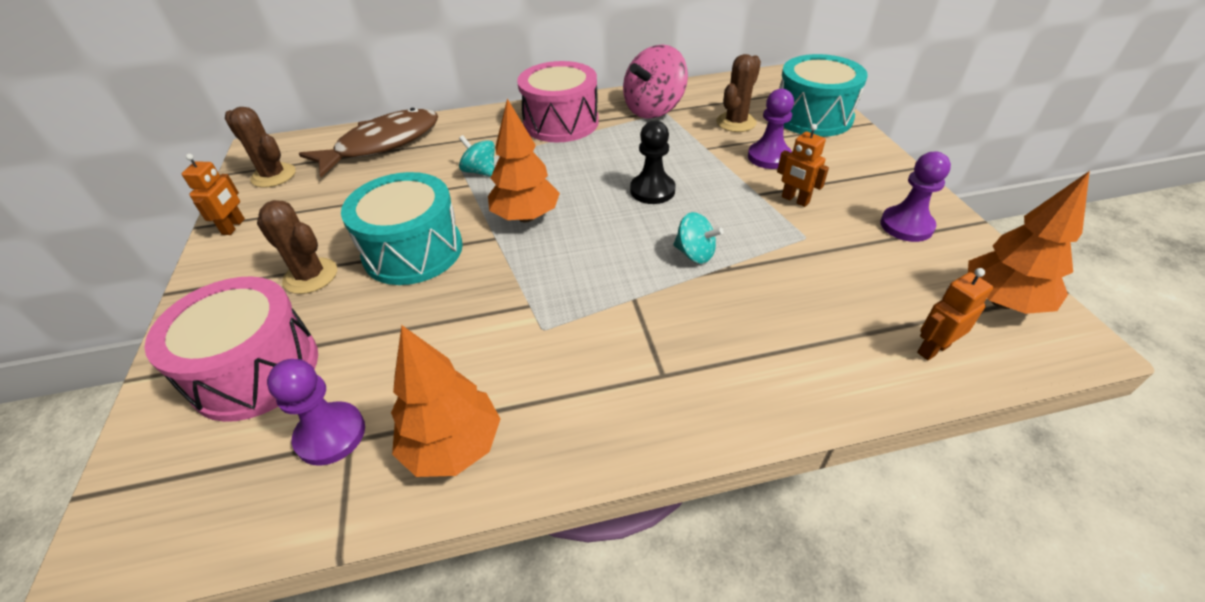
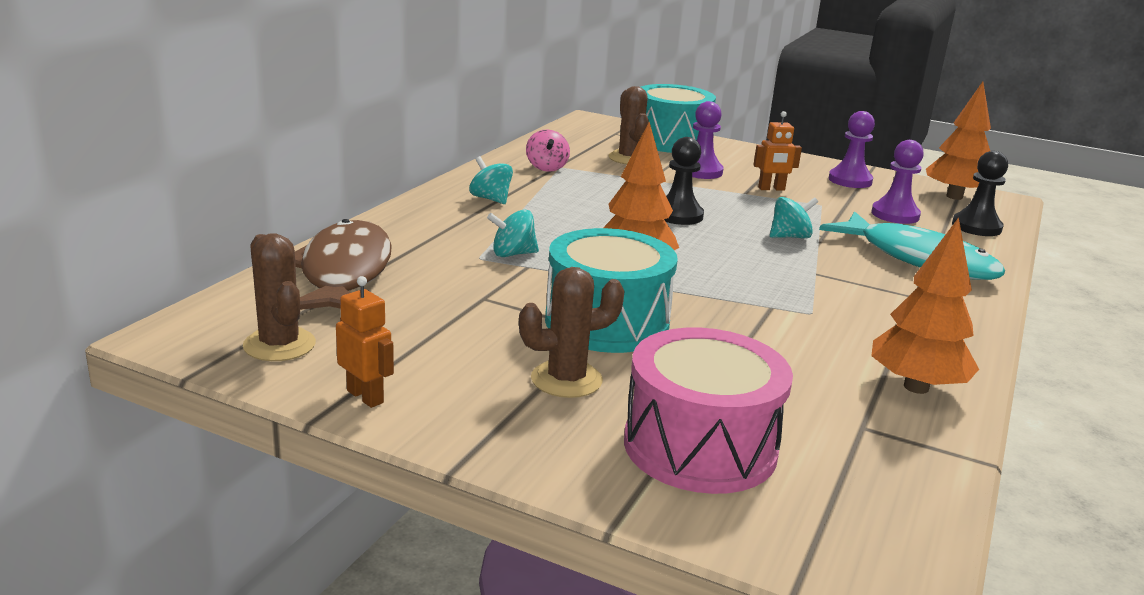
camera: 55 degrees left, 20 degrees down
(273, 176) = (279, 345): brown cactus -> brown cactus turned 75 degrees clockwise
(330, 435) = (846, 432): purple pawn -> purple pawn (895, 215)
(561, 123) = (490, 199): pink drum -> turquoise spinning top
(654, 109) = (546, 167): pink spinning top -> pink spinning top, size x0.53
(762, 343) = (919, 259): none -> turquoise fish
(933, 349) = (976, 227): orange robot -> black pawn

